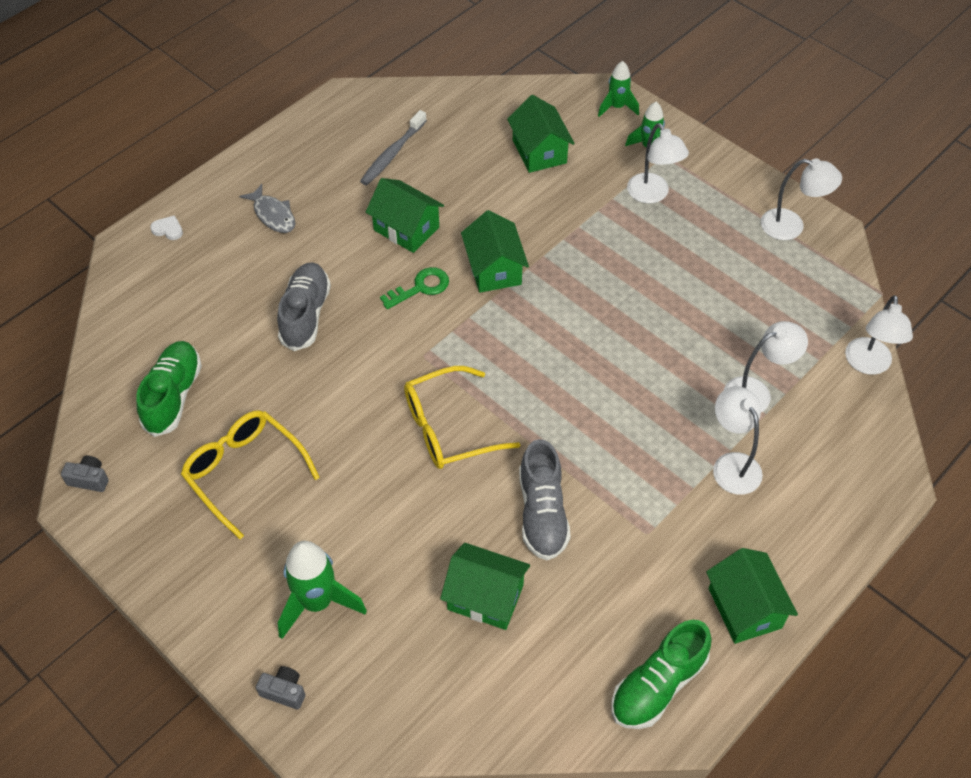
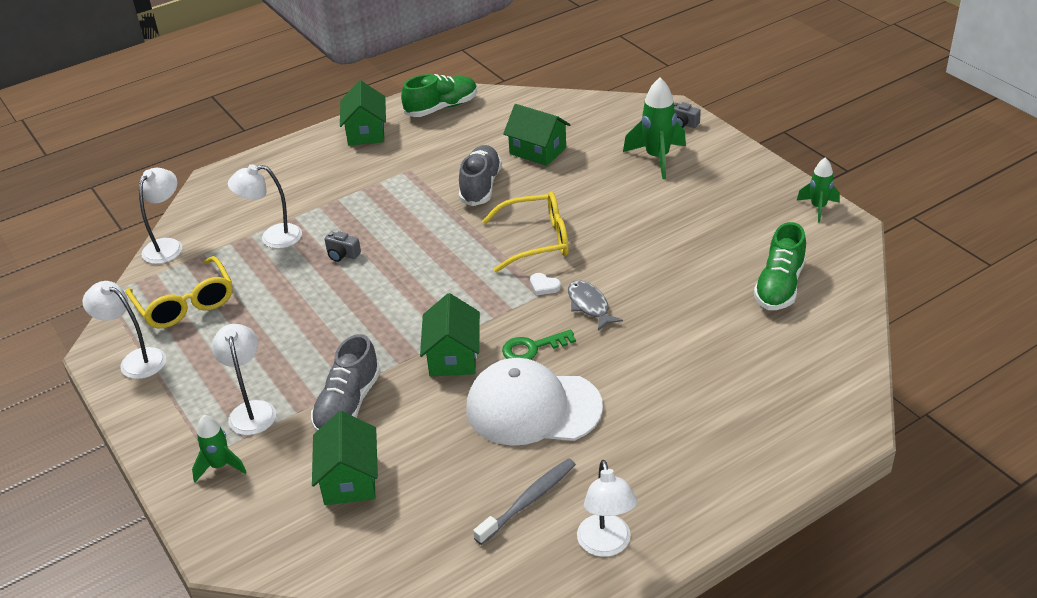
camera: 165 degrees left, 15 degrees down
(89, 479) = (844, 238): grey camera -> grey camera (342, 254)
(168, 230) = (807, 441): white heart -> white heart (544, 286)
(244, 472) = (712, 230): yellow glasses -> yellow glasses (185, 304)
(273, 215) = (683, 442): grey fish -> grey fish (589, 305)
(305, 315) = (652, 337): grey shoe -> grey shoe (348, 404)
(406, 229) = (533, 408): green house -> white cap
(617, 107) = (224, 526): green rocket -> green rocket (818, 208)
(732, 464) = (324, 198): white lamp -> white lamp (606, 545)

